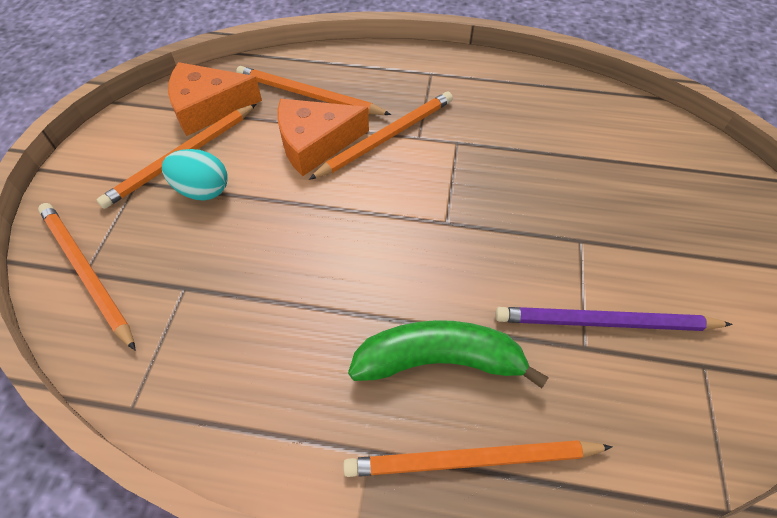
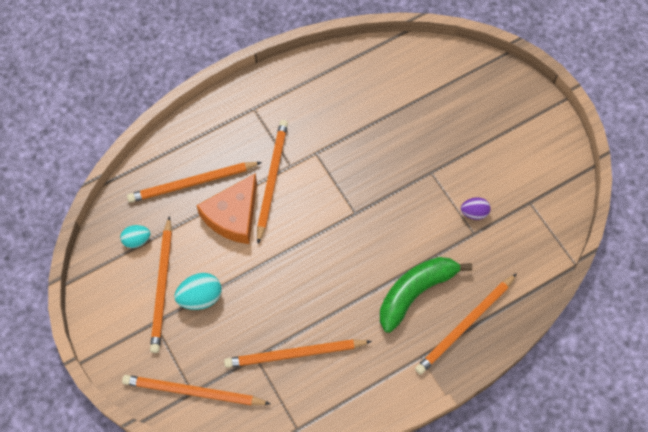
camera: 40 degrees left, 10 degrees up
(208, 107) = (137, 240): orange cheese -> turquoise egg
(225, 318) = (294, 354): none -> orange pencil
(604, 322) = (474, 213): purple pencil -> purple egg

